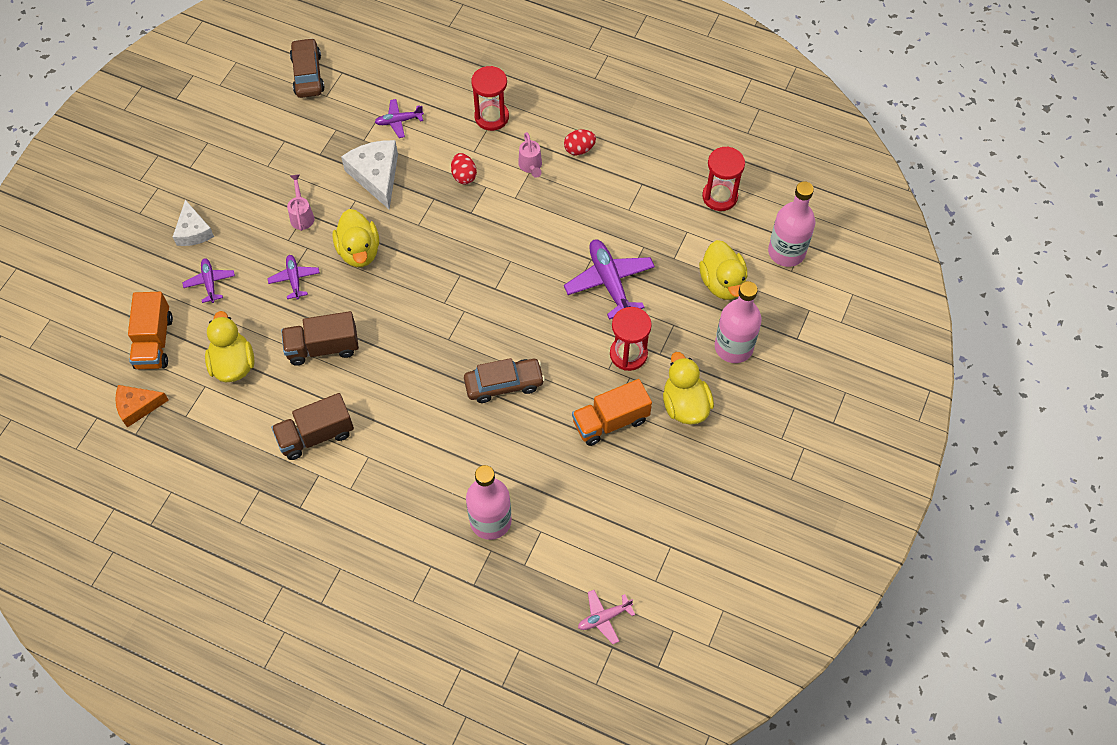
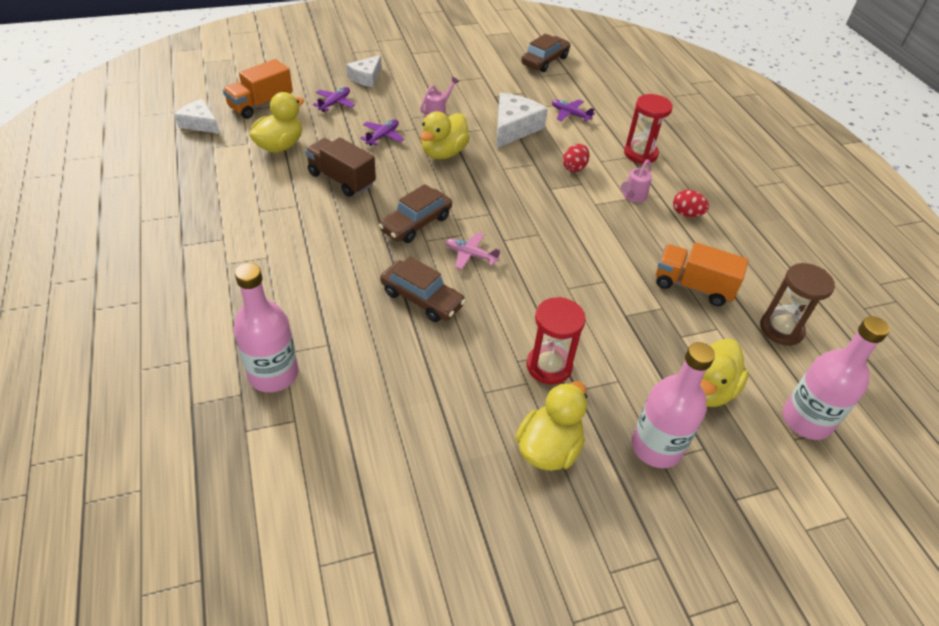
camera: 45 degrees right, 15 degrees down
(137, 407) = (200, 123): orange cheese -> white cheese
(316, 435) = (259, 218): brown truck -> none
(424, 332) = (416, 223): none -> brown car
(604, 617) = (234, 545): pink plane -> pink plane (470, 255)
(609, 282) = (600, 307): purple plane -> none
(610, 421) = (466, 398): orange truck -> orange truck (693, 286)
(720, 196) = (781, 329): red hourglass -> brown hourglass

